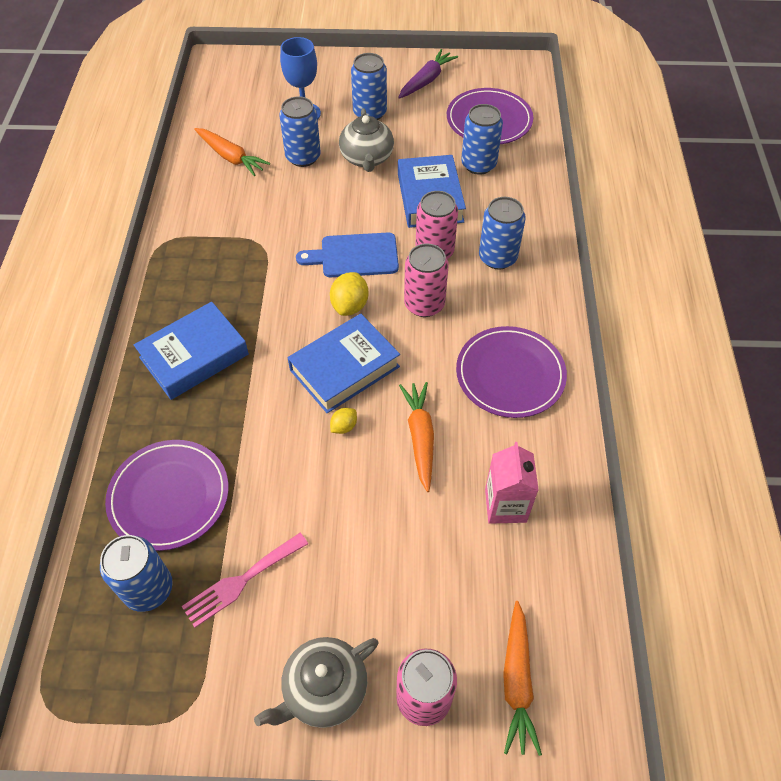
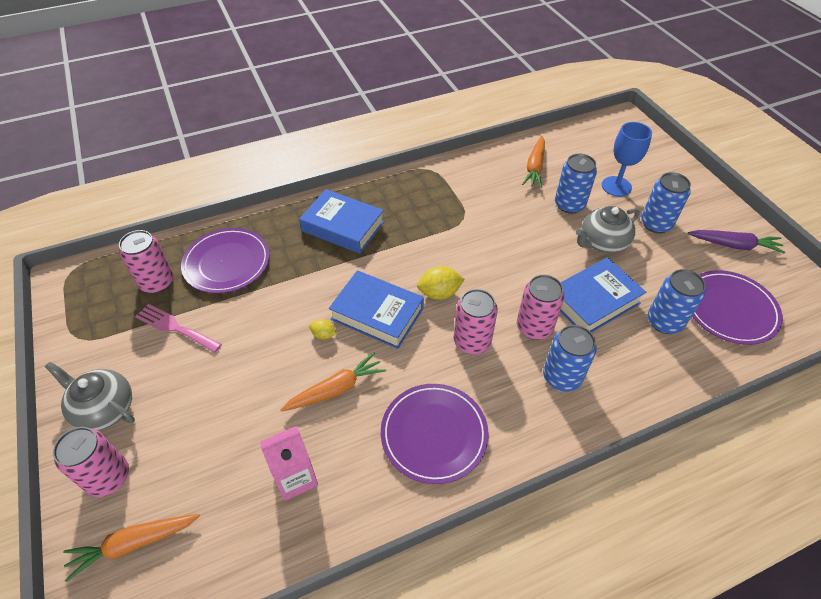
camera: 65 degrees right, 5 degrees down
(148, 589) = (157, 282): blue can -> pink can
(355, 256) = (492, 276): blue cutting board -> none

